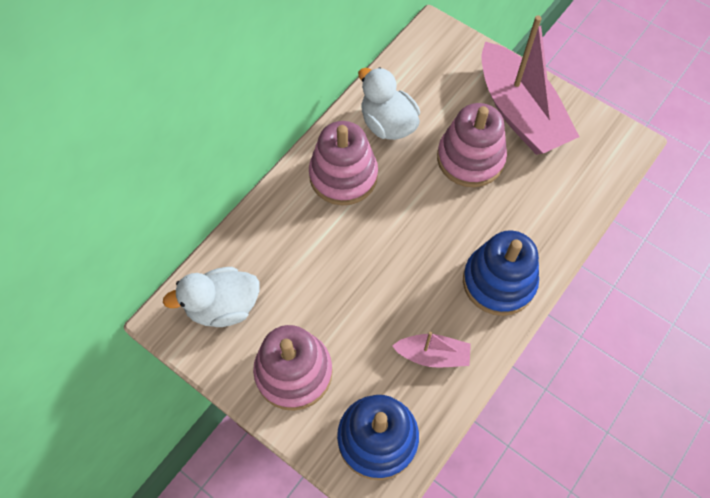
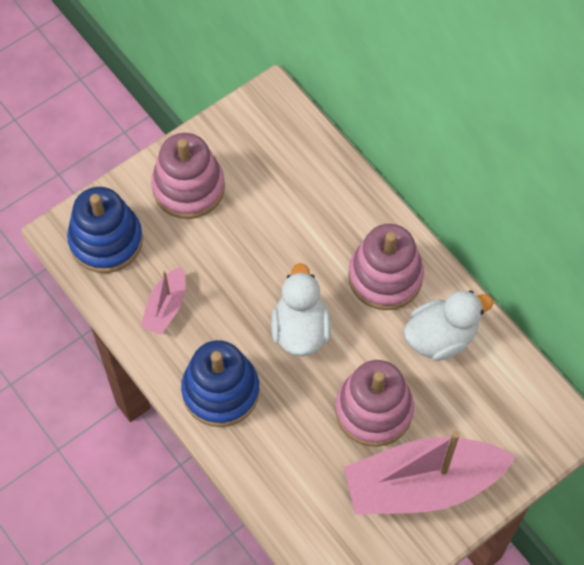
camera: 105 degrees right, 0 degrees up
(223, 306) = (270, 143): white duck -> white duck (300, 330)

